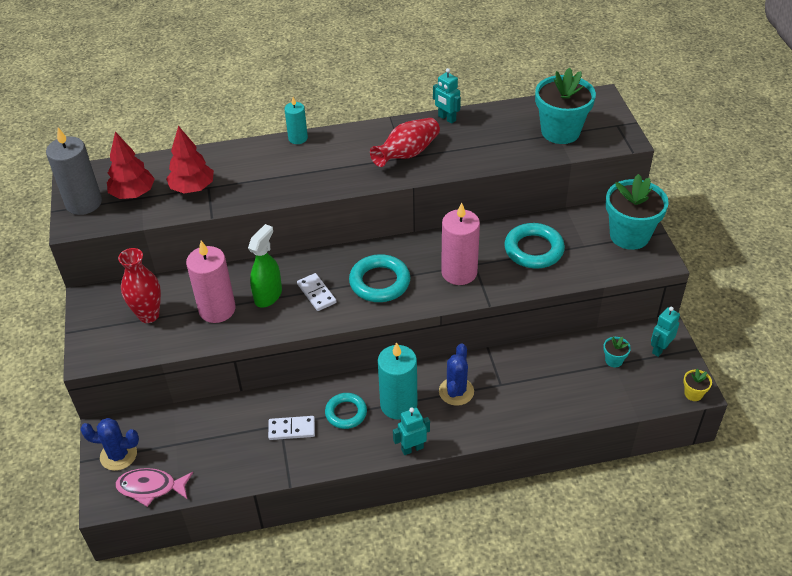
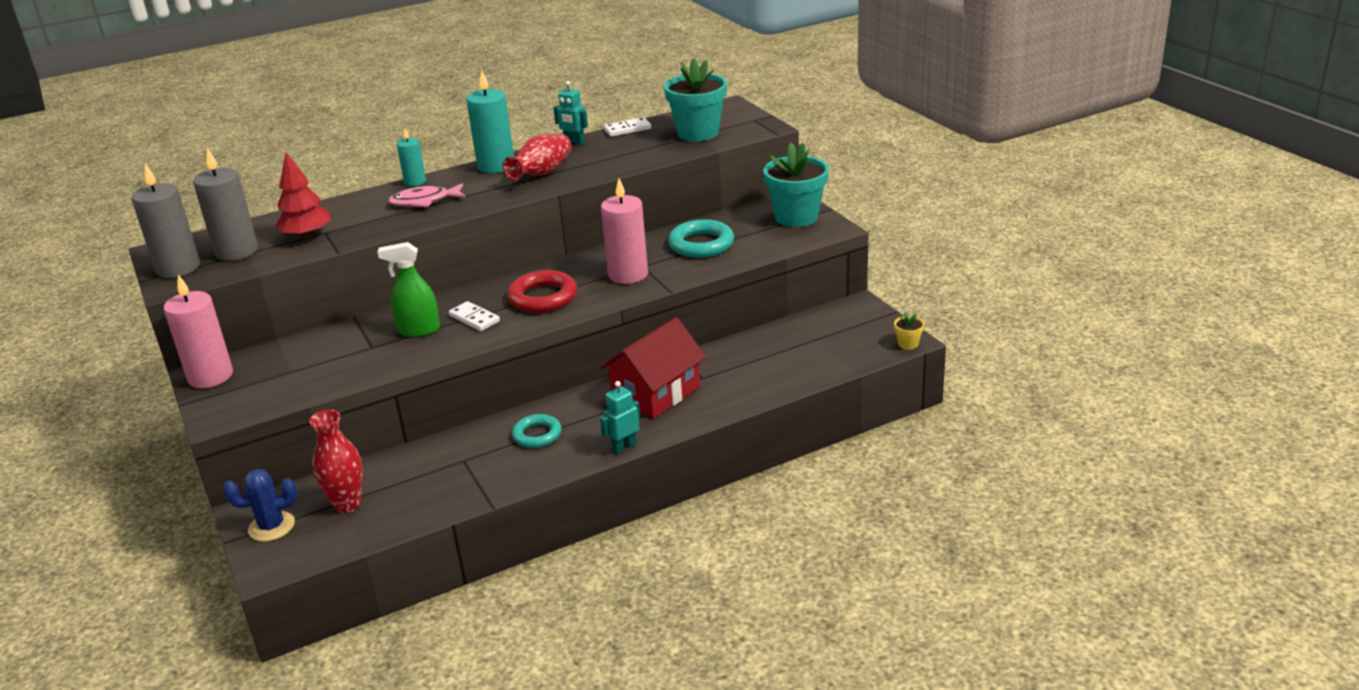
camera: 15 degrees left, 15 degrees down
(133, 194) = (236, 251): red tree -> grey candle
(149, 315) = (280, 372): red vase -> red vase (347, 504)
(151, 487) = (322, 545): pink fish -> pink fish (424, 201)
(217, 309) = (362, 352): pink candle -> pink candle (210, 376)
(268, 296) = (418, 330): green spray bottle -> green spray bottle turned 105 degrees counterclockwise
(292, 429) = (478, 461): white domino -> white domino (627, 129)
(379, 282) = (543, 297): turquoise ring -> red ring
(398, 405) = (595, 416): turquoise candle -> turquoise candle (496, 166)
(456, 391) = (656, 393): blue cactus -> red house
(614, 360) = (816, 336): turquoise flower pot -> none
(660, 349) = (860, 318): turquoise robot -> none

